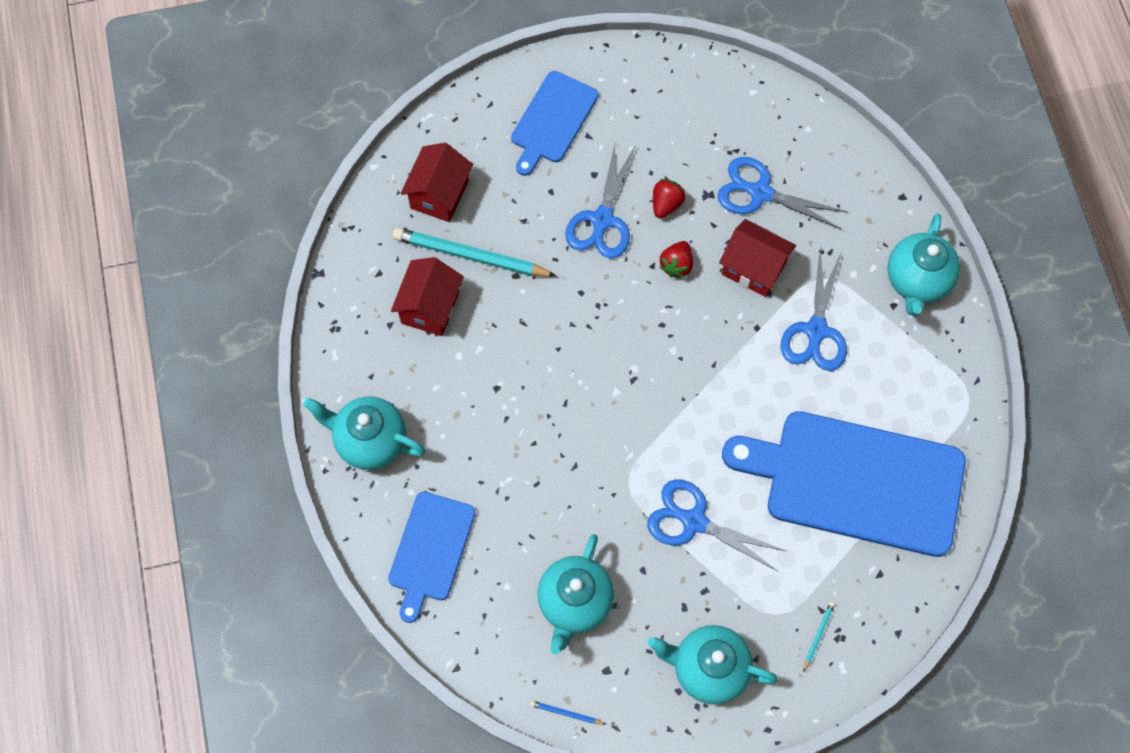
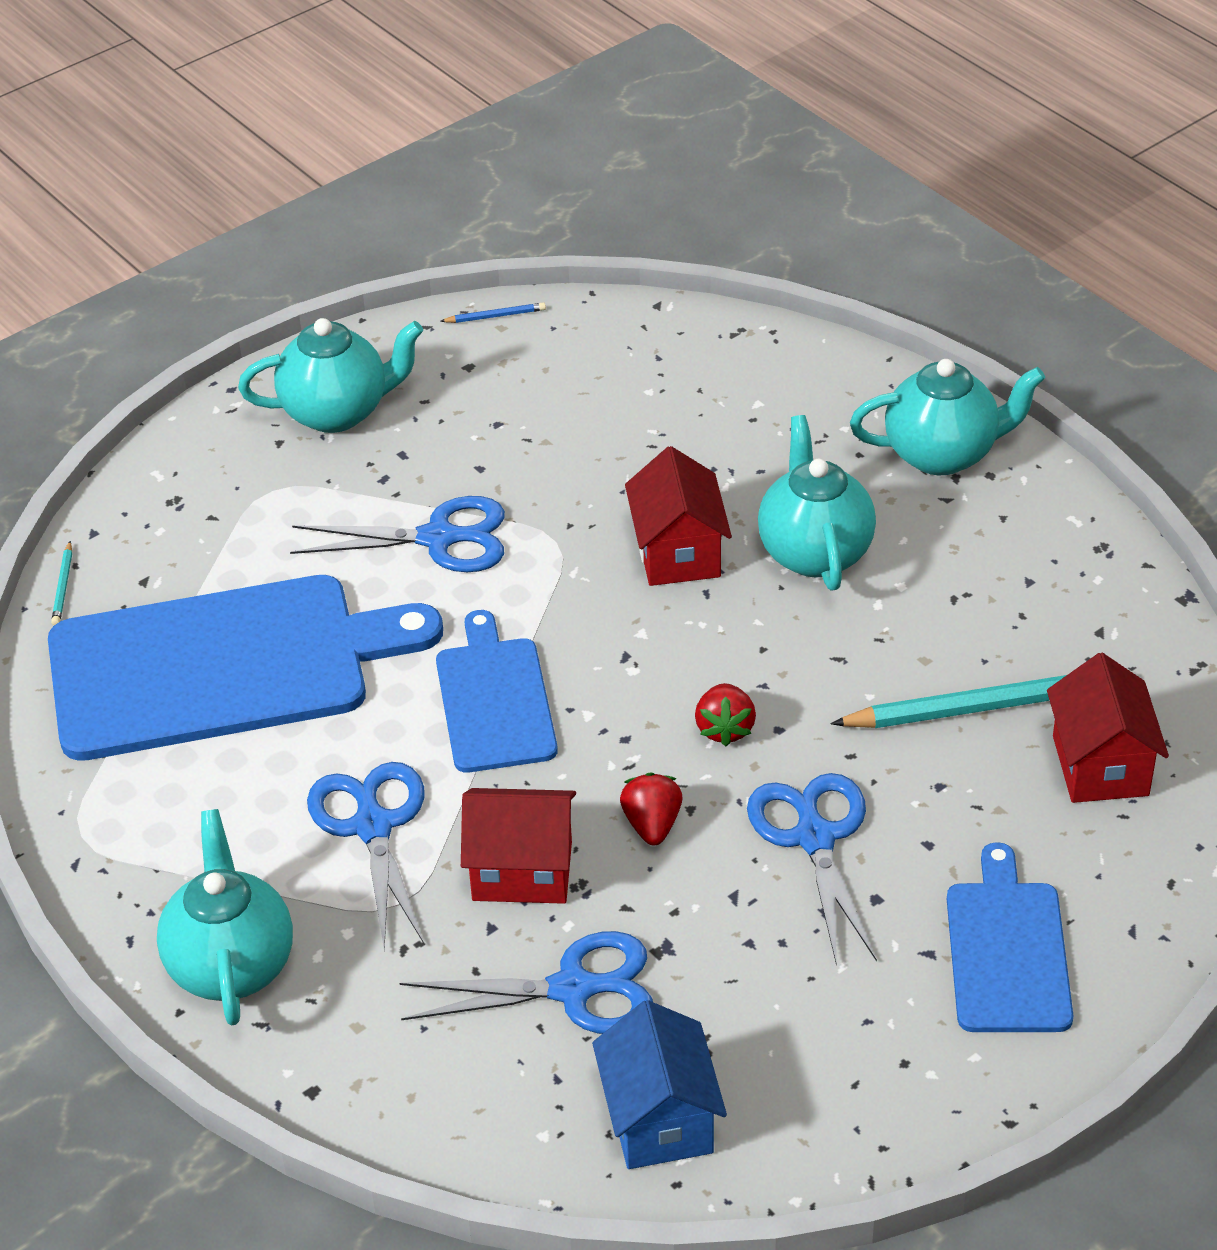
camera: 155 degrees right, 25 degrees down
(430, 307) = (989, 622): red house -> red house (678, 553)
(430, 550) = (773, 386): blue cutting board -> blue cutting board (495, 699)
(574, 603) = (550, 407): turquoise teapot -> turquoise teapot (814, 552)
(666, 204) = (724, 904): red strawberry -> red strawberry (725, 729)
(754, 113) = (660, 1119): none -> blue house
(818, 635) = (204, 492): turquoise pencil -> turquoise pencil (63, 586)

